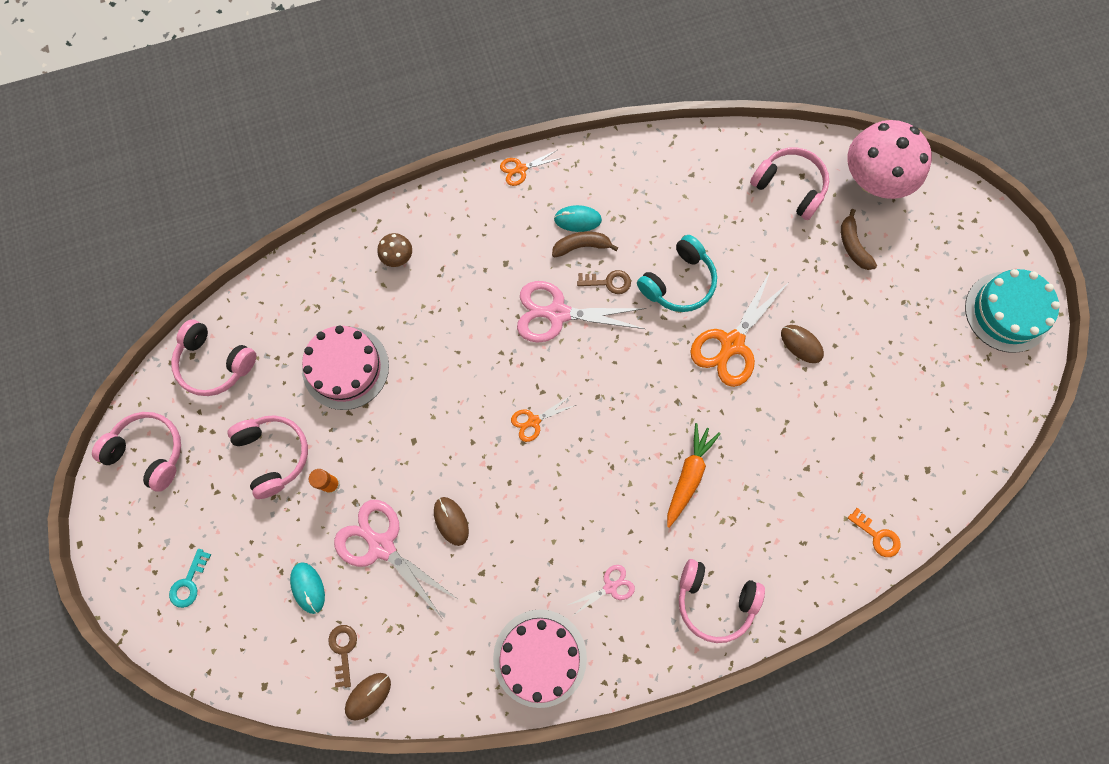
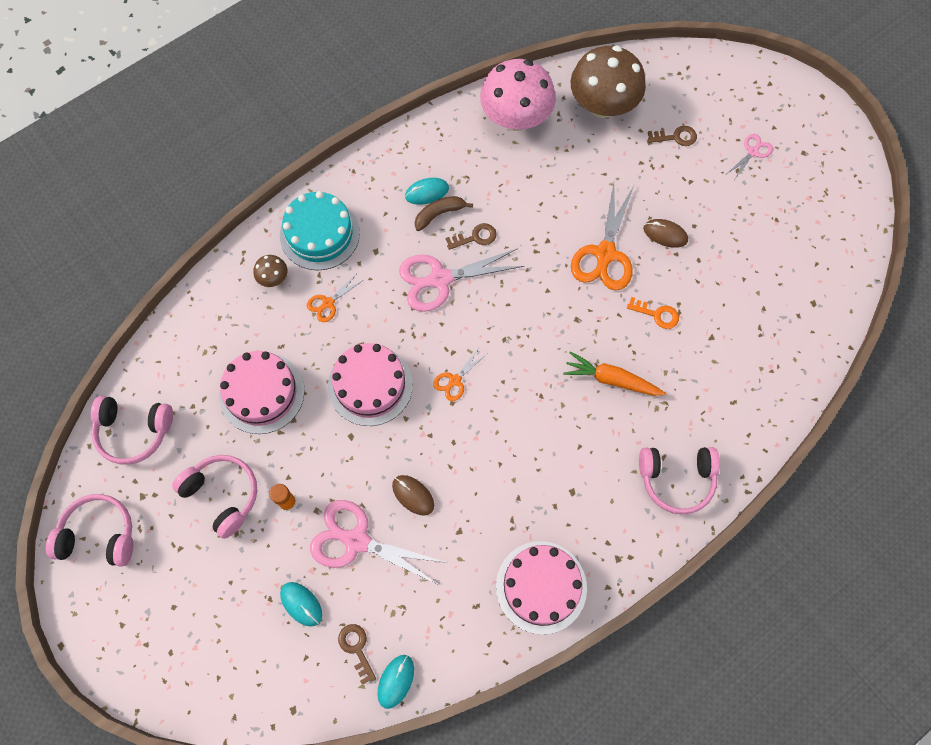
camera: 20 degrees left, 5 degrees down
(189, 583) = (183, 642): turquoise key -> none
(368, 696) = (396, 681): brown mouse -> turquoise mouse
(450, 397) = (370, 385): none -> pink cake
(521, 169) = (358, 165): orange scissors -> orange scissors (328, 303)
(610, 587) = (580, 501): pink scissors -> pink scissors (753, 152)
(678, 282) = (537, 217): turquoise headphones -> none
(688, 475) = (611, 379): orange carrot -> orange carrot turned 75 degrees counterclockwise
(789, 187) = (602, 105): pink headphones -> brown mushroom
(853, 245) = (676, 137): brown banana -> brown key
(873, 180) = (671, 77): pink mushroom -> pink mushroom (516, 118)
(877, 536) = (794, 374): orange key -> orange key (657, 314)
(1007, 312) = (826, 150): turquoise cake -> turquoise cake (319, 234)

